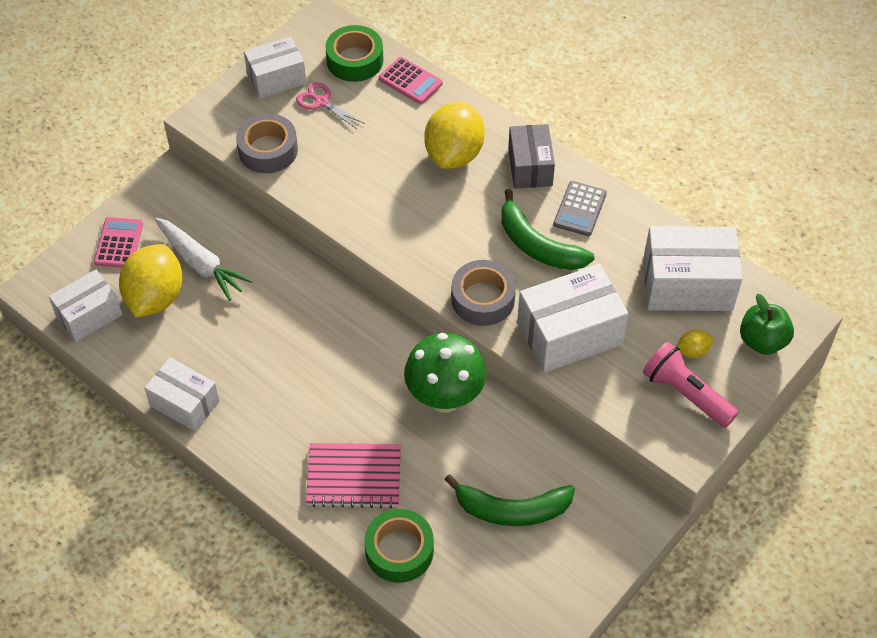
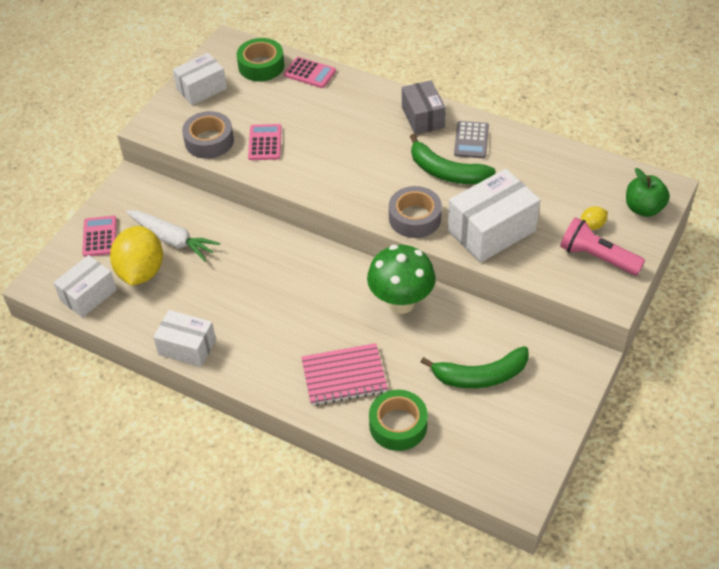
camera: 10 degrees left, 5 degrees down
(321, 102) = (243, 99): pink scissors -> none
(333, 165) = (265, 143): none -> pink calculator
(454, 154) = (360, 118): yellow lemon -> none
(687, 285) = (572, 179): white box -> none

